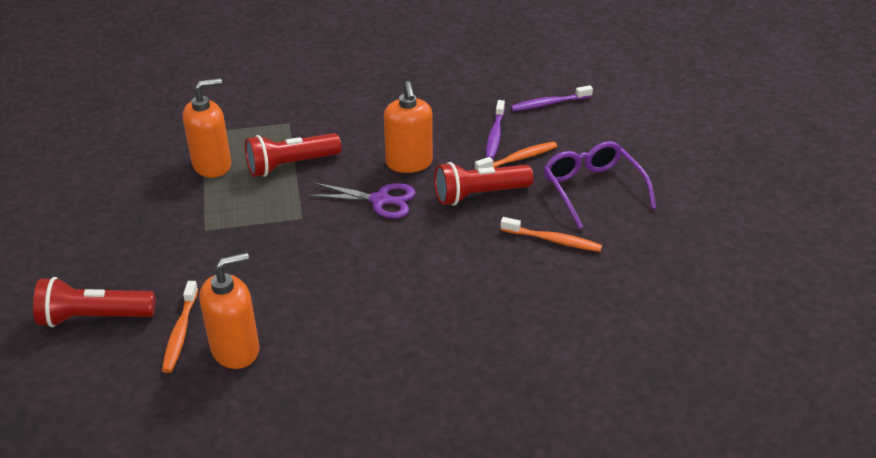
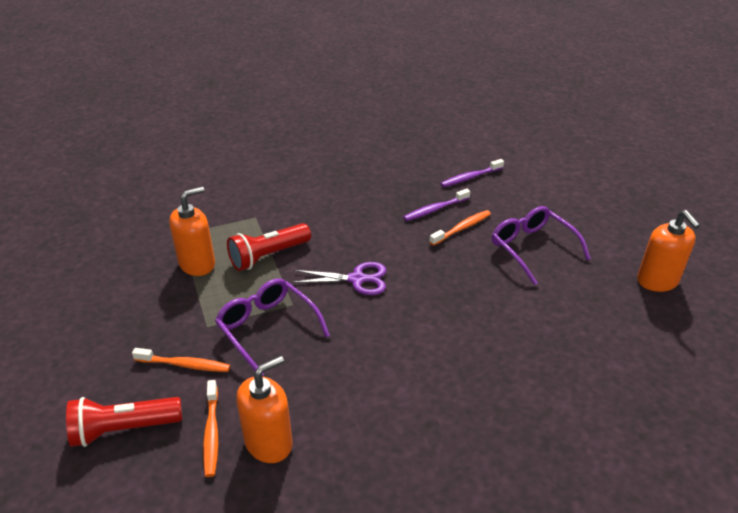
camera: 10 degrees left, 0 degrees up
(267, 239) = (267, 328): none -> purple glasses
(409, 163) = (371, 242): orange soap dispenser -> orange soap dispenser (657, 281)
(479, 195) = (440, 264): red flashlight -> none
(495, 135) = (435, 209): purple toothbrush -> purple toothbrush turned 60 degrees clockwise
(552, 240) = (515, 298): orange toothbrush -> orange toothbrush (184, 364)

